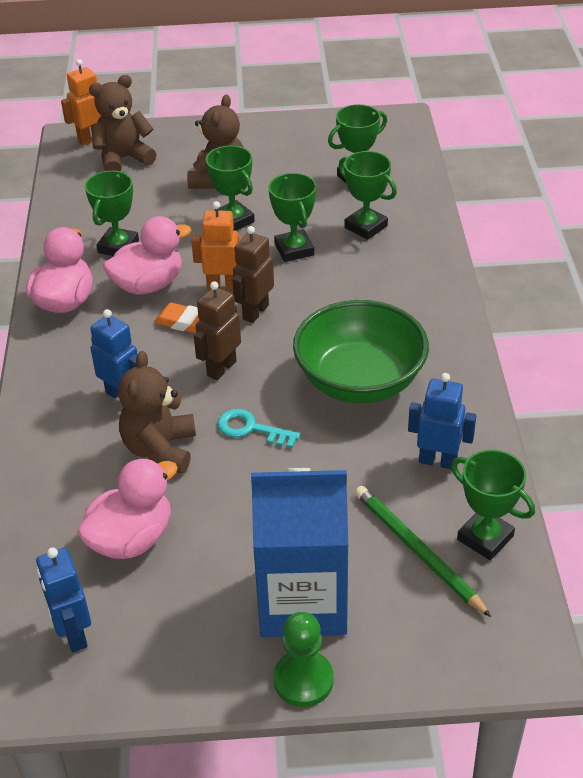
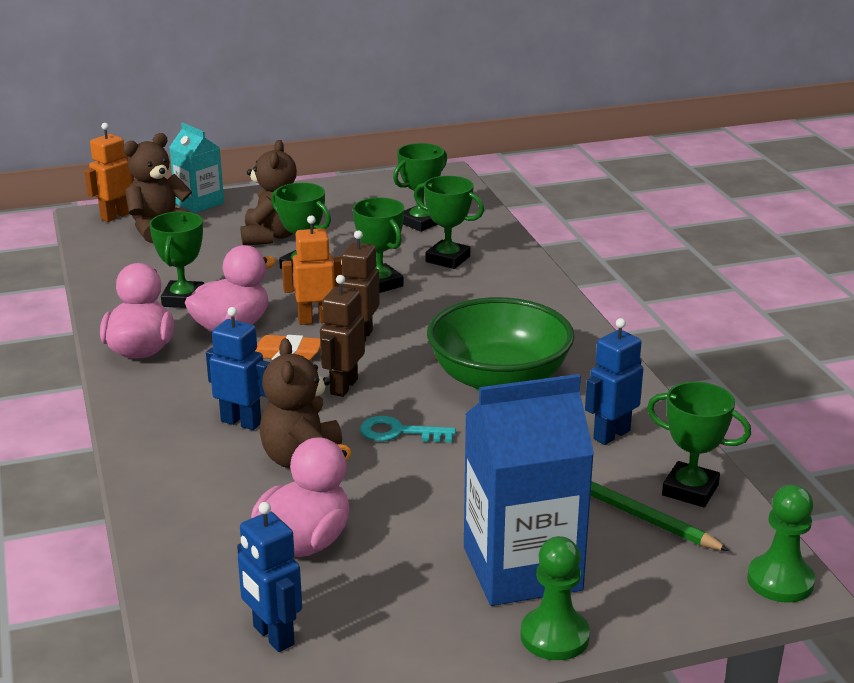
camera: 15 degrees left, 15 degrees down
(168, 131) = (199, 203): none -> turquoise carton
(438, 461) = (611, 434): blue robot -> blue robot turned 45 degrees counterclockwise
(526, 657) = (780, 581): none -> green pawn

